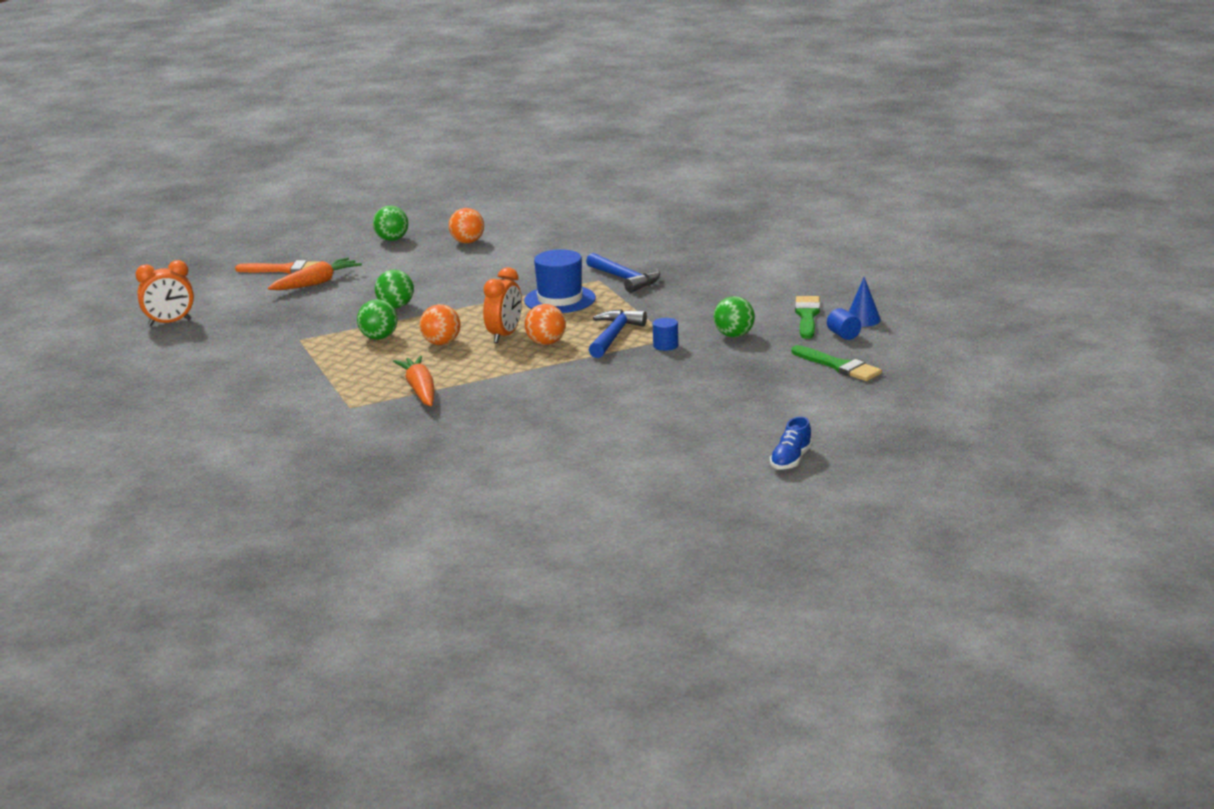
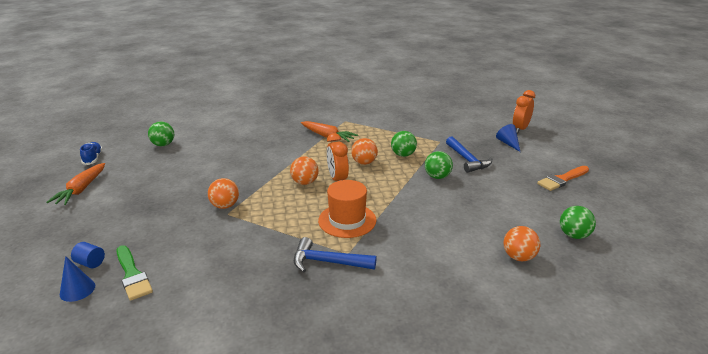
camera: 140 degrees right, 5 degrees up
(233, 313) = (508, 143): none -> blue cone
(316, 283) = (519, 176): orange carrot -> orange carrot (81, 189)
(560, 299) = (347, 220): blue hat -> orange hat
(614, 336) = (269, 202): blue hammer -> blue hammer (467, 160)
(665, 346) = (225, 206): blue cylinder -> orange ball
(734, 335) = (182, 232): green ball -> green ball (163, 145)
(839, 366) = (84, 229): green brush -> none

